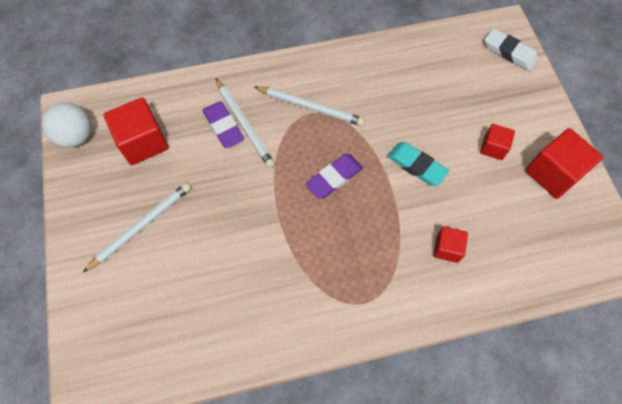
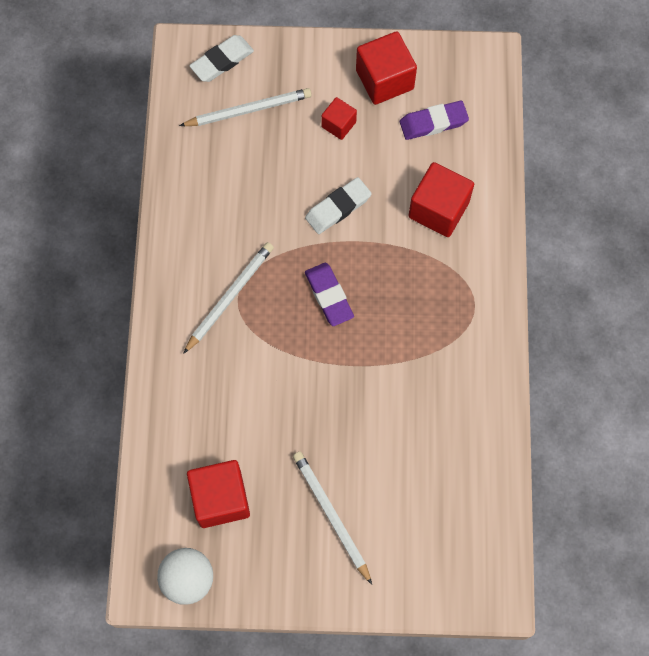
camera: 75 degrees left, 5 degrees up
(223, 127) = (227, 401): purple eraser -> purple eraser (433, 122)
(244, 124) = (230, 376): white pencil -> white pencil (248, 110)
(416, 166) = (338, 208): turquoise eraser -> white eraser
(447, 248) = (438, 209): red cube -> red cube, size x1.77

